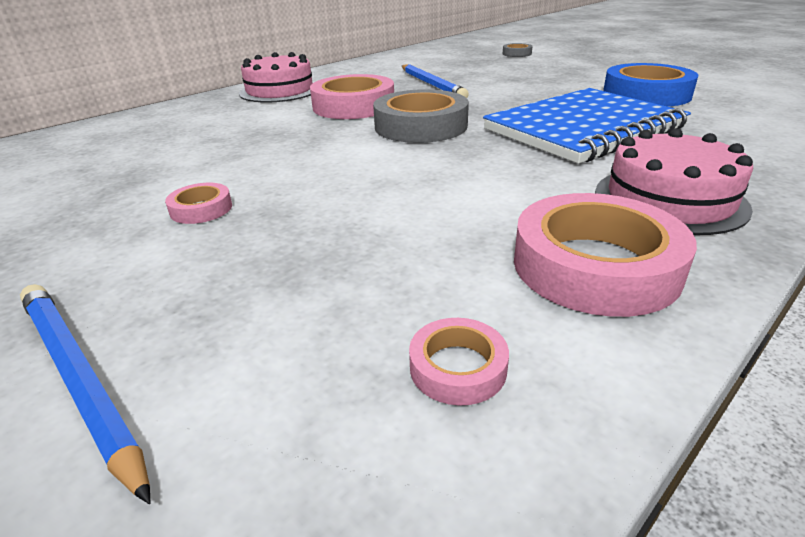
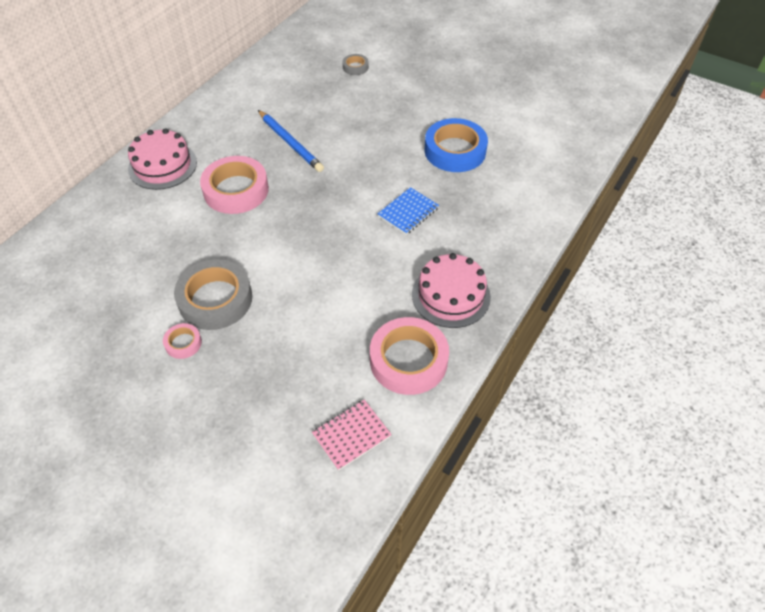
camera: 15 degrees left, 20 degrees up
(79, 379) = (194, 471): blue pencil -> none
(421, 126) = (295, 220): grey tape -> grey tape (215, 299)
(458, 367) = (351, 435): pink tape -> pink notebook
(583, 129) = (408, 212): blue notebook -> blue notebook, size x0.46

